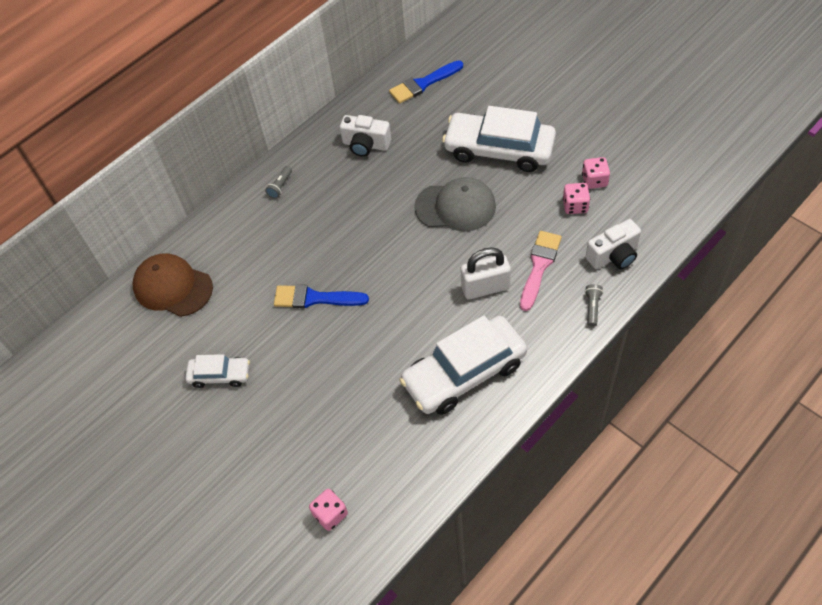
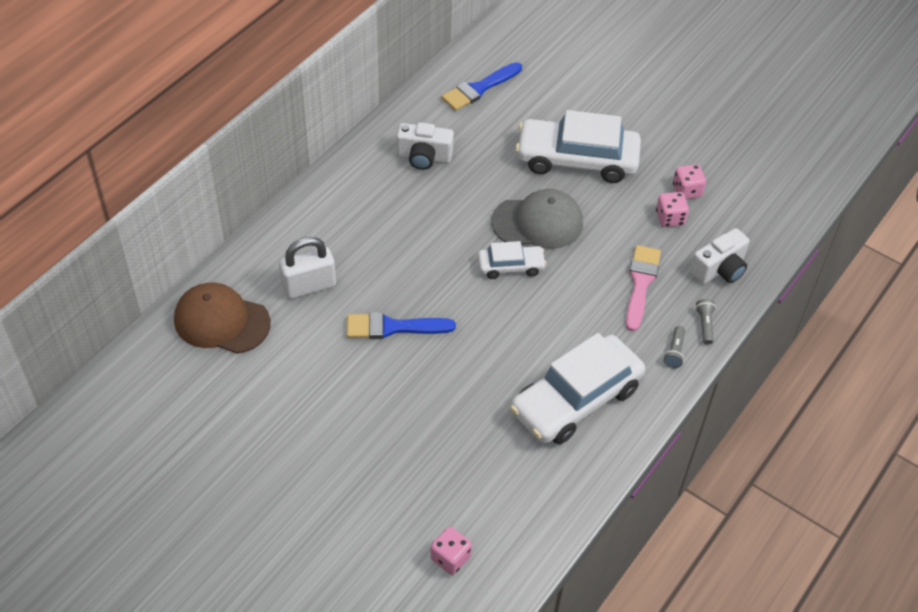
camera: 15 degrees left, 5 degrees down
(220, 375) = (296, 416): white car -> white car (510, 266)
(280, 186) = (331, 205): grey flashlight -> grey flashlight (674, 352)
(485, 287) = (585, 308): white padlock -> white padlock (309, 286)

